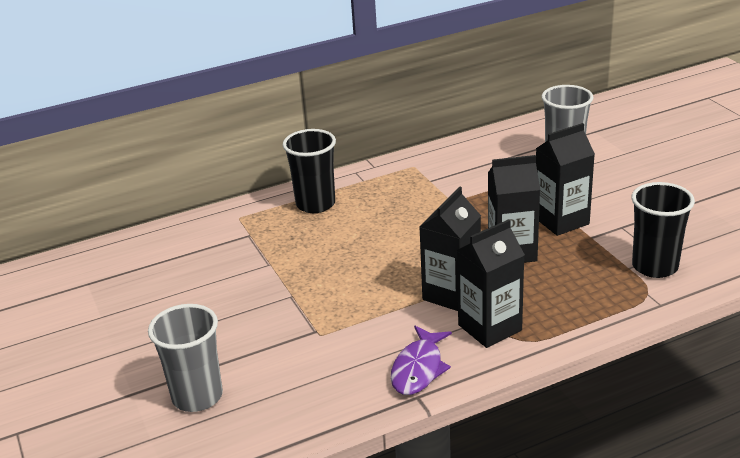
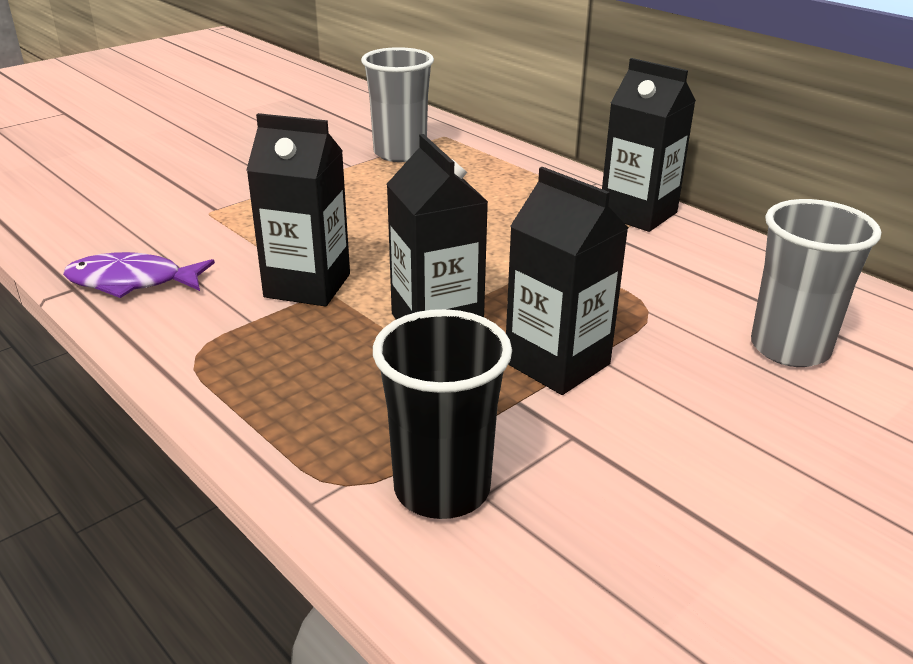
camera: 70 degrees right, 0 degrees up
(197, 396) = (100, 170): grey cup -> grey cup (400, 153)
(315, 204) = (497, 170): black cup -> none
(490, 327) = (226, 324): black carton -> black carton (638, 214)

